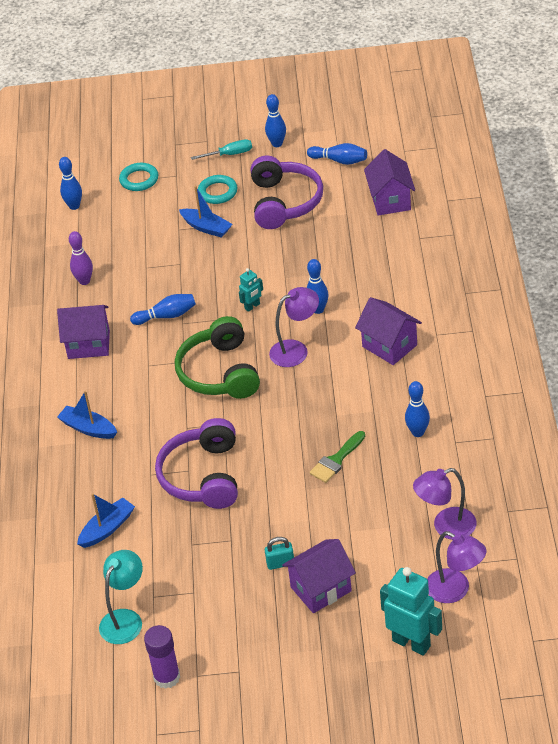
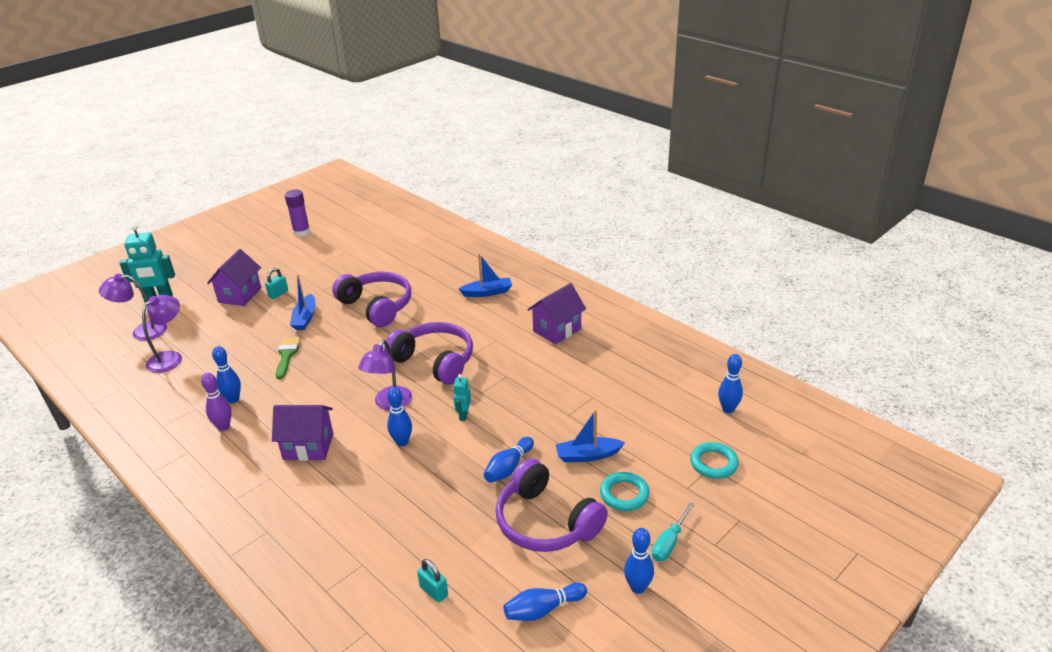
camera: 135 degrees right, 10 degrees down
(84, 281) = (625, 363): purple bowling pin -> purple bowling pin (223, 427)
(107, 528) = (409, 261): blue boat -> blue boat (305, 318)
(125, 619) = (351, 239): turquoise lamp -> none
(166, 316) = (525, 374): blue bowling pin -> blue bowling pin (508, 467)
(219, 372) = (435, 361): green headphones -> purple headphones
(390, 200) = (434, 591): purple house -> turquoise padlock

